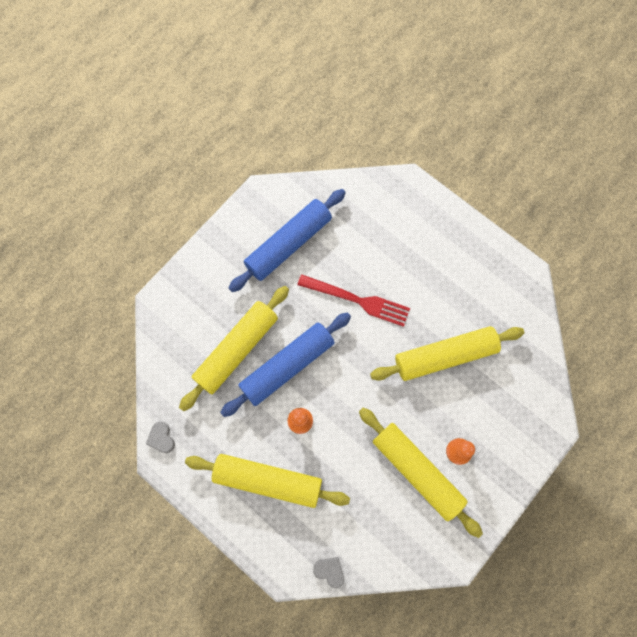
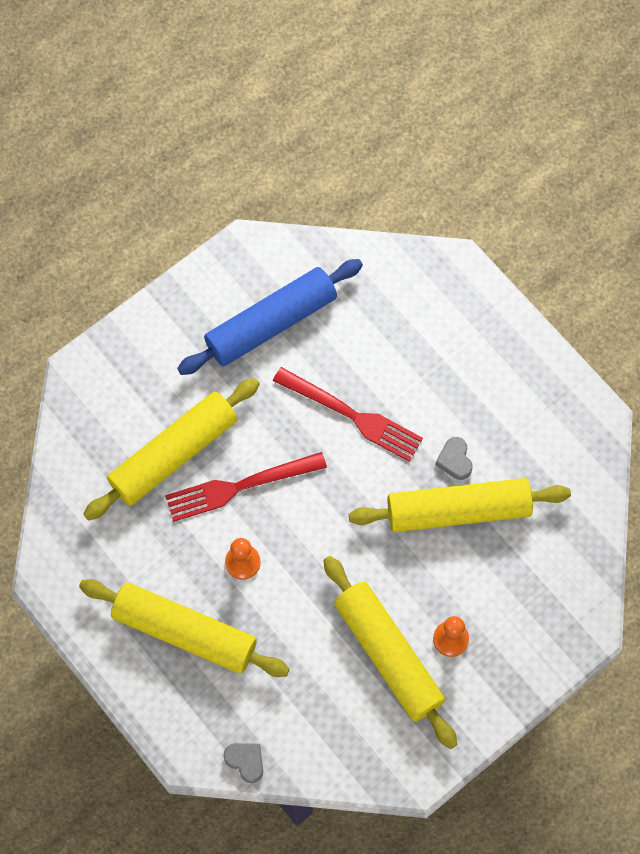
camera: 10 degrees right, 5 degrees down
(161, 438) = (52, 553): grey heart -> grey heart (454, 460)
(287, 366) = (238, 487): blue rolling pin -> red fork

